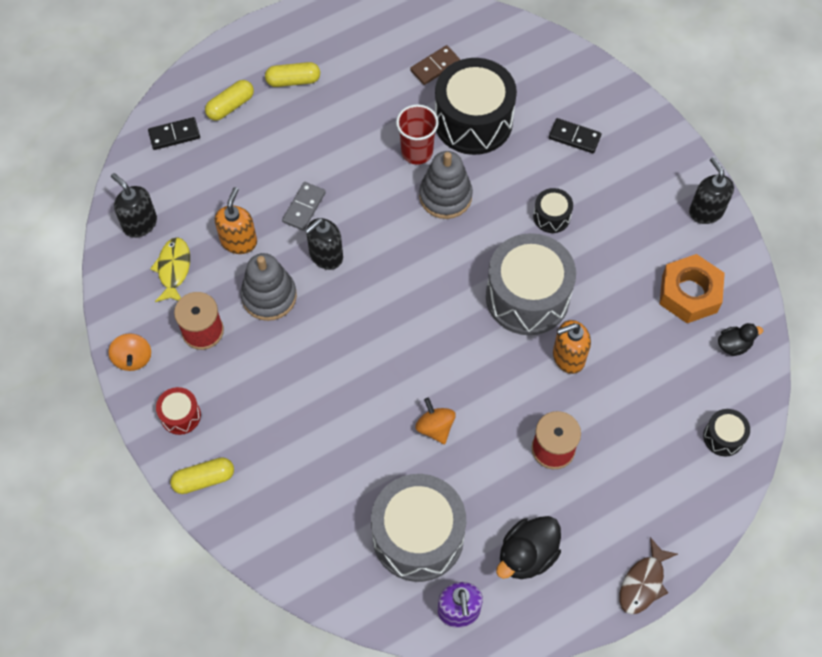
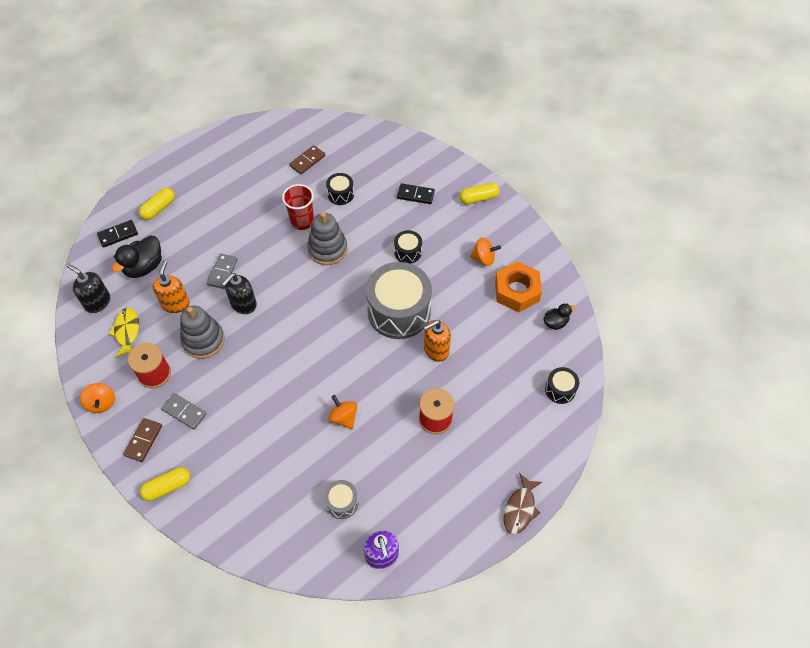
camera: 10 degrees left, 5 degrees down
(180, 415) = (143, 440): red drum -> brown domino
(235, 387) = (184, 412): none -> grey domino
(293, 80) = (204, 184): yellow capsule -> yellow capsule (478, 198)
(418, 536) = (342, 502): grey drum -> grey drum, size x0.46
(473, 121) = (340, 194): black drum -> black drum, size x0.46
(527, 555) = (428, 503): black duck -> black duck (144, 267)
(652, 241) = (483, 258): none -> orange spinning top
(706, 211) = (518, 232): black soap dispenser -> none

